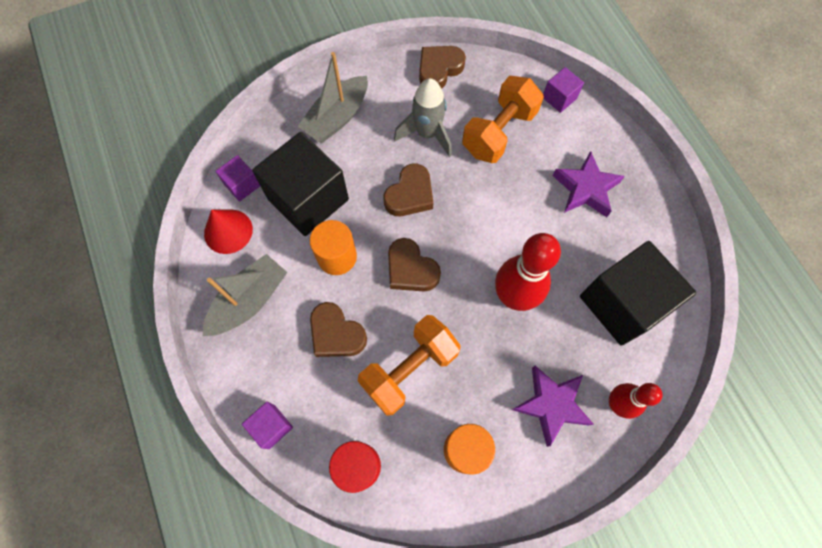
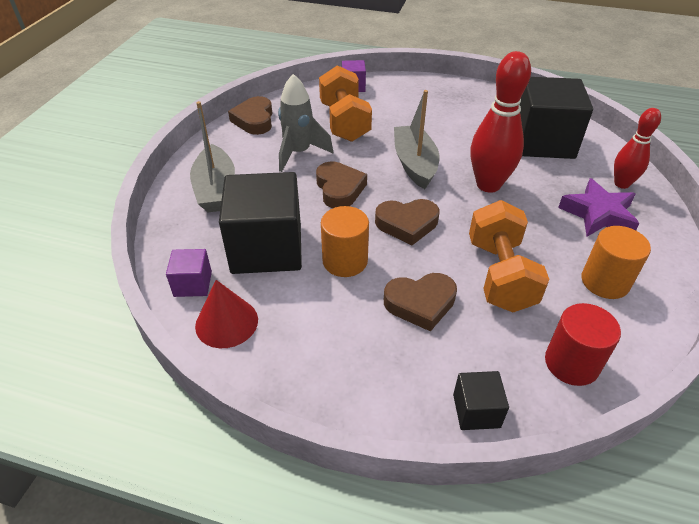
camera: 50 degrees left, 25 degrees down
(249, 301) = (320, 349): grey boat -> grey boat (414, 164)
(271, 426) = (476, 411): purple cube -> black cube
(585, 189) = (436, 111): purple star -> none

